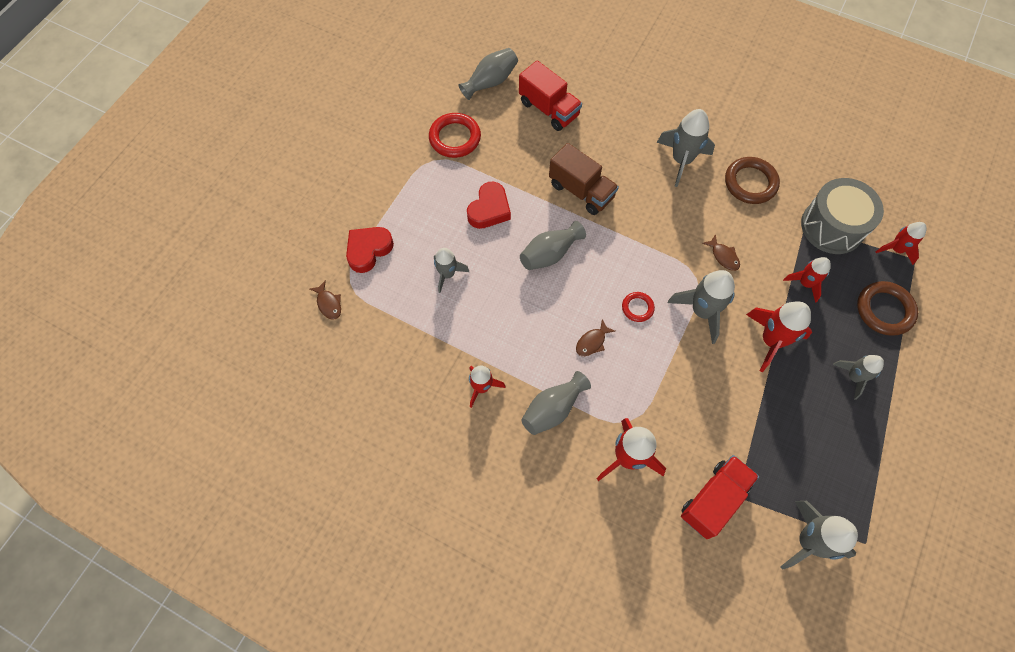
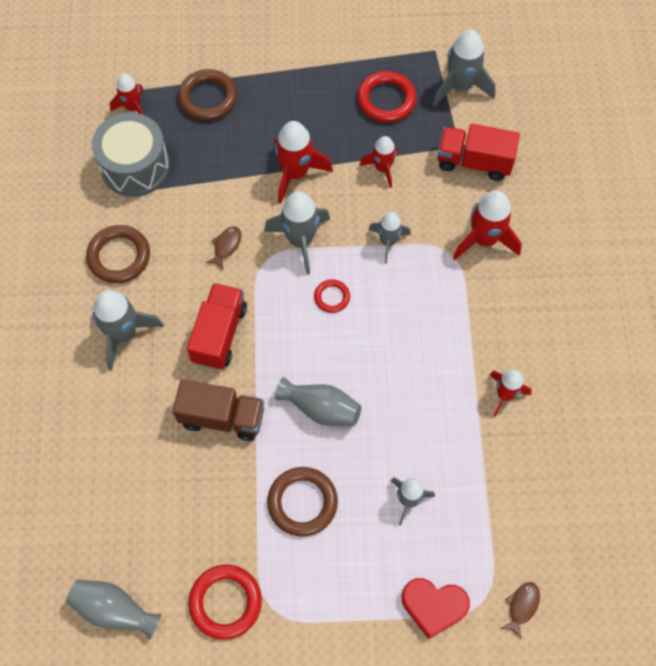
camera: 120 degrees left, 0 degrees up
(489, 209) = (302, 502): red heart -> brown ring
(549, 109) = (123, 513): red truck -> red truck (219, 334)
(553, 409) = (482, 321): grey vase -> none
(581, 191) = (222, 417): brown truck -> brown truck turned 90 degrees clockwise
(592, 342) = (394, 320): brown fish -> none
(805, 283) = (216, 167): red rocket -> red rocket (382, 168)
(821, 460) = (386, 100): none -> red ring
(853, 377) = (292, 100): grey rocket -> grey rocket (388, 242)

